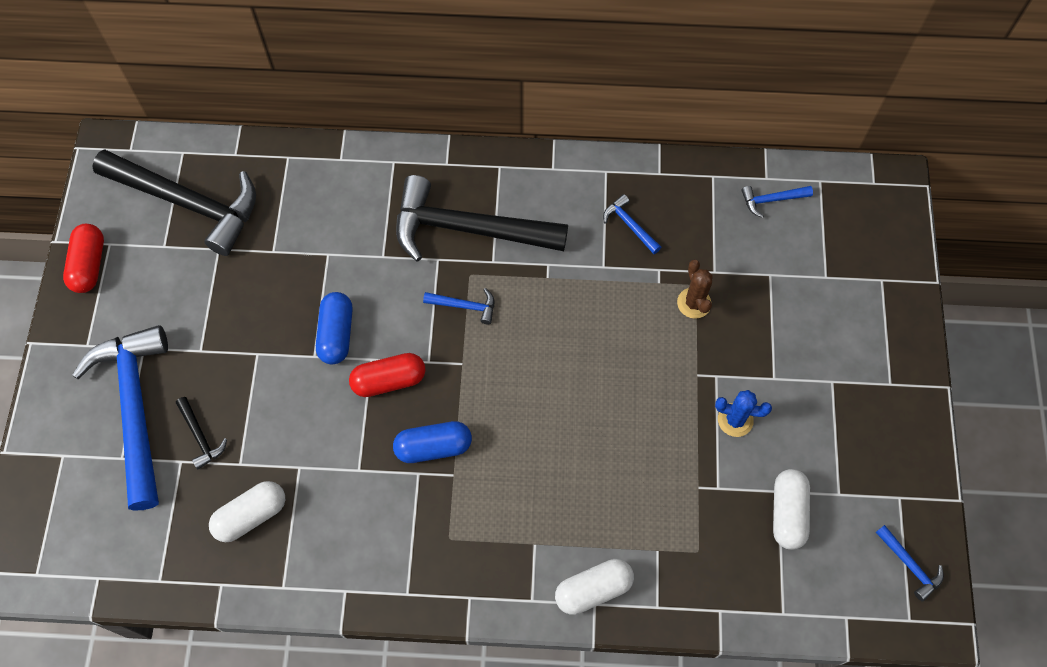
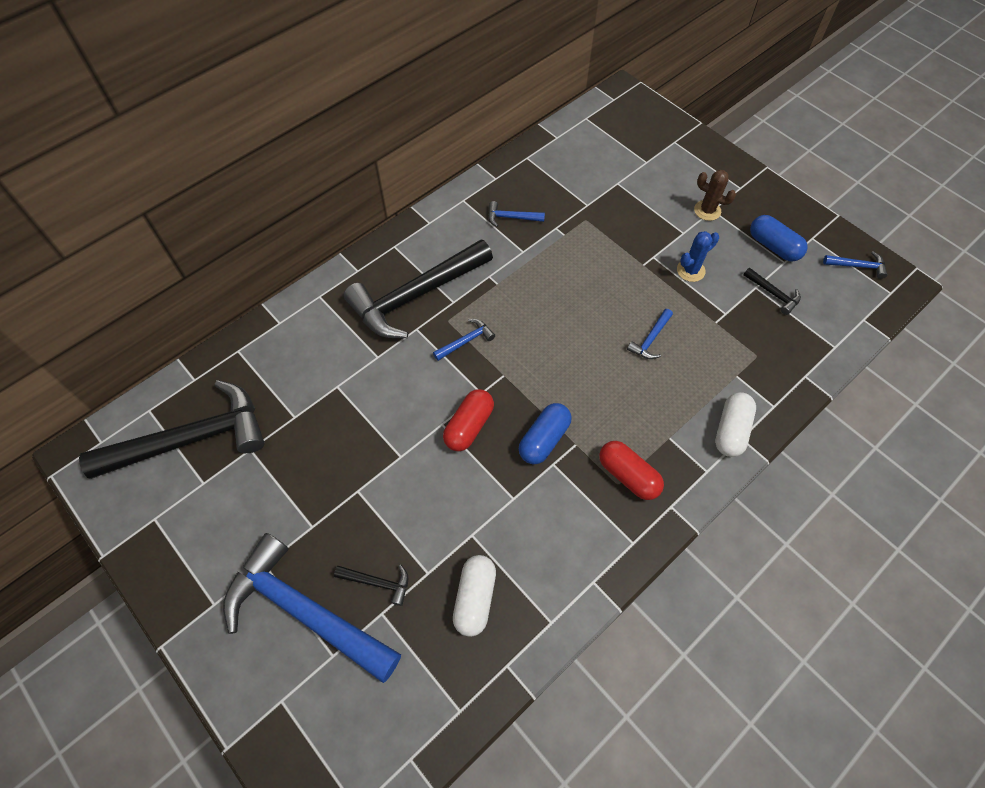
camera: 45 degrees left, 5 degrees down
(89, 265) = (153, 547): red capsule -> red capsule (628, 475)
(336, 334) = (400, 429): blue capsule -> blue capsule (773, 246)
(694, 303) = (596, 229): brown cactus -> brown cactus (707, 210)
(771, 200) = (573, 146): blue hammer -> blue hammer (650, 339)
(787, 513) = (773, 294): white capsule -> black hammer

